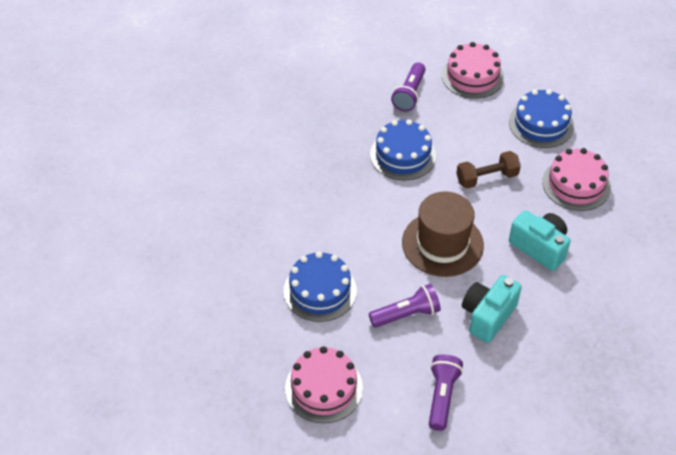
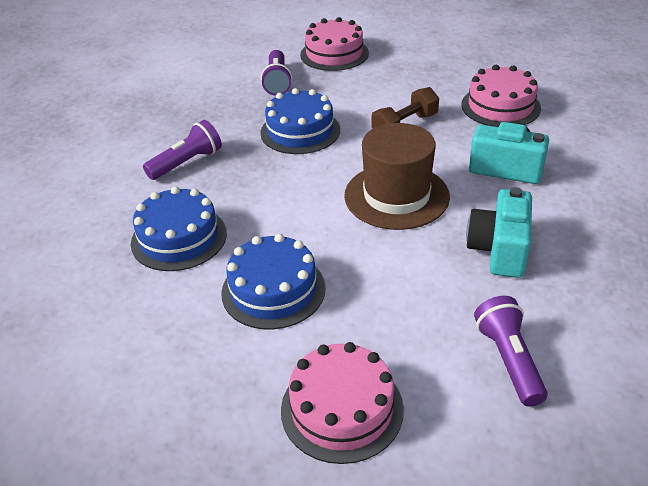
camera: 20 degrees left, 10 degrees down
(406, 314) = (400, 280): purple flashlight -> purple flashlight (187, 163)
(541, 124) = (428, 71): blue cake -> blue cake (179, 238)

